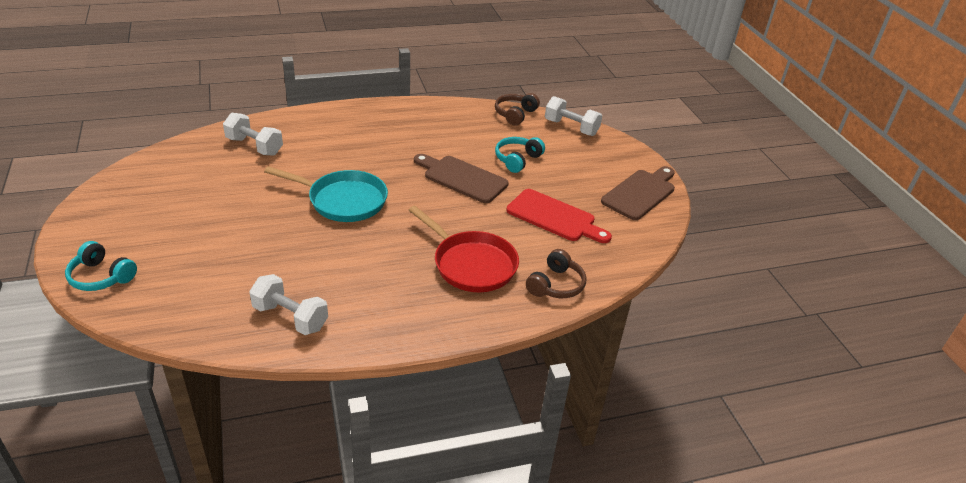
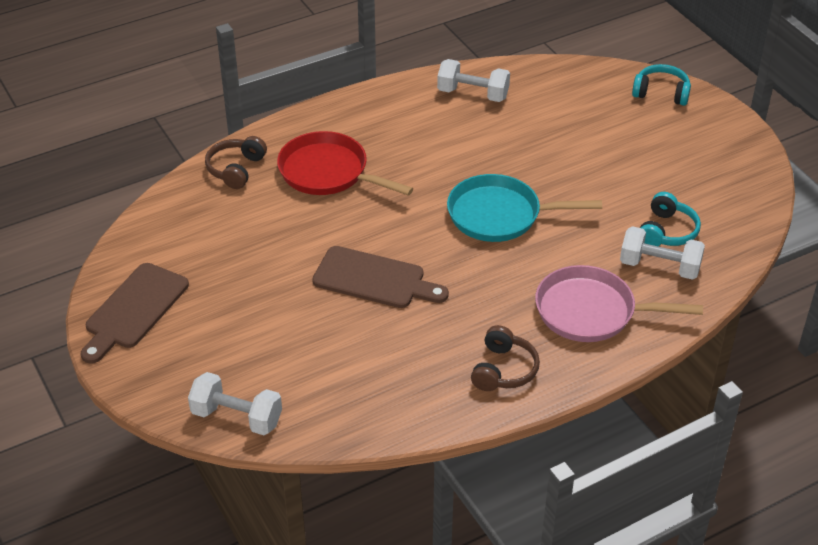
camera: 170 degrees right, 5 degrees up
(323, 133) = (592, 312): none -> pink pan
(515, 114) = (332, 425): brown headphones -> brown headphones (503, 370)
(517, 160) = (309, 328): turquoise headphones -> turquoise headphones (666, 231)
(554, 217) = (246, 248): red cutting board -> none

